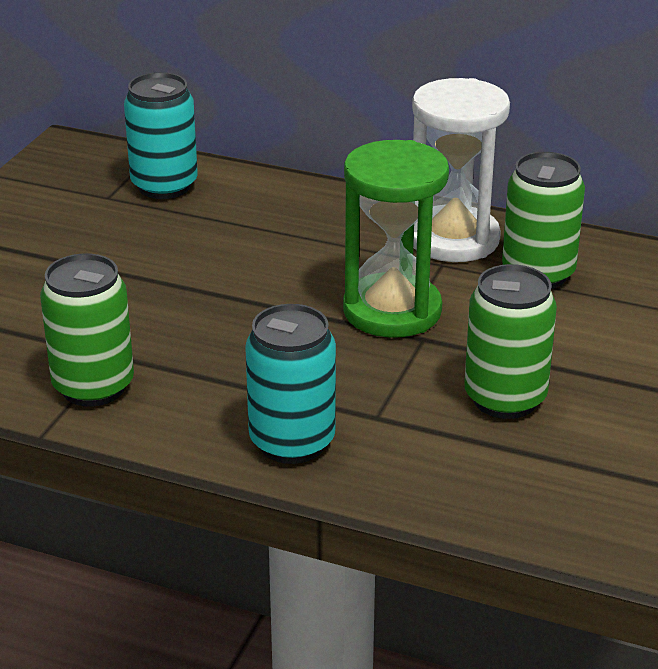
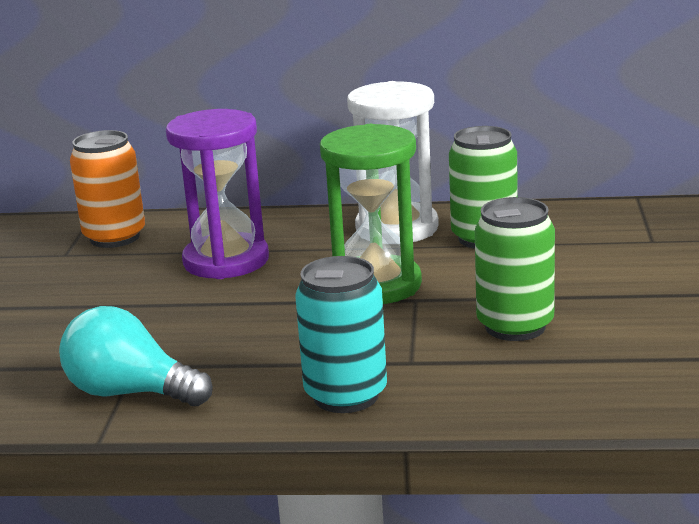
camera: 15 degrees left, 10 degrees down
(93, 387) = (130, 393): green can -> turquoise light bulb
(164, 186) = (115, 237): turquoise can -> orange can
(259, 243) = (226, 261): none -> purple hourglass

